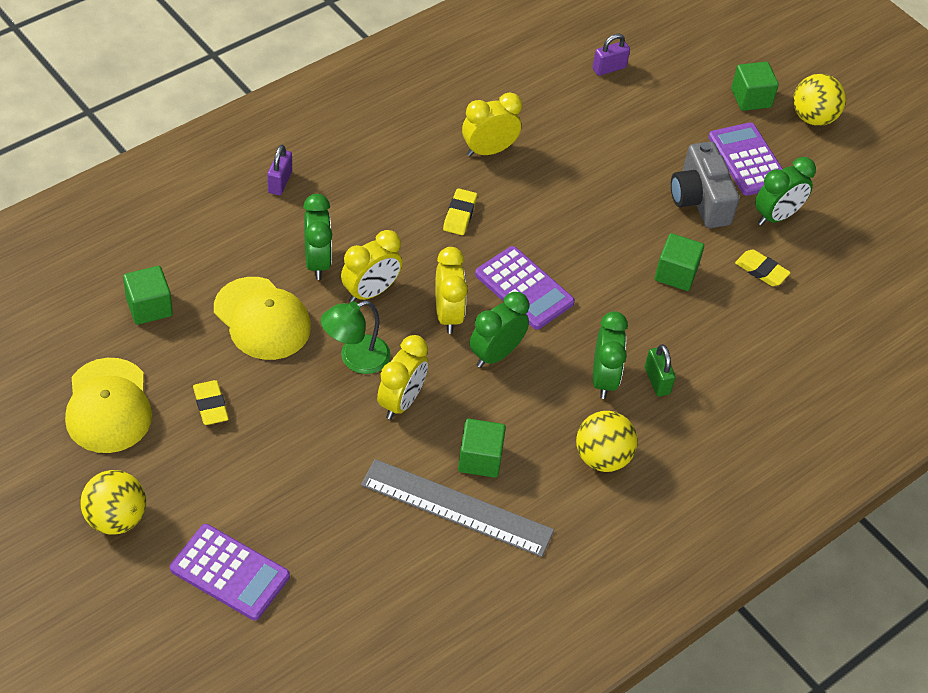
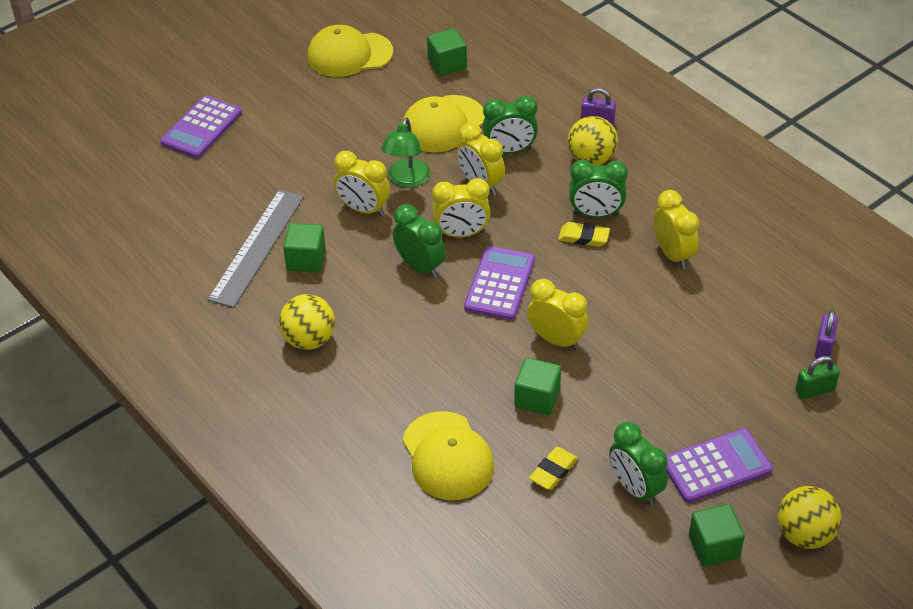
camera: 95 degrees right, 5 degrees down
(116, 519) = (249, 69): yellow ball -> yellow ball (591, 159)
(210, 405) = (353, 105): yellow eraser -> none
(355, 358) = (406, 180): green lamp -> green lamp turned 135 degrees counterclockwise
(524, 288) = (499, 284): purple calculator -> purple calculator turned 150 degrees clockwise
(601, 251) = (556, 340): none -> yellow clock
(604, 379) = (398, 341): green clock -> green clock (596, 214)
(609, 68) = (823, 347): purple padlock -> purple padlock turned 45 degrees clockwise
(657, 381) = (399, 380): green padlock -> green padlock (815, 390)
(700, 200) = (644, 421): grey camera -> none
(750, 347) = (448, 456): none -> yellow cap
(751, 98) = (818, 474): green cube -> green cube (714, 546)

